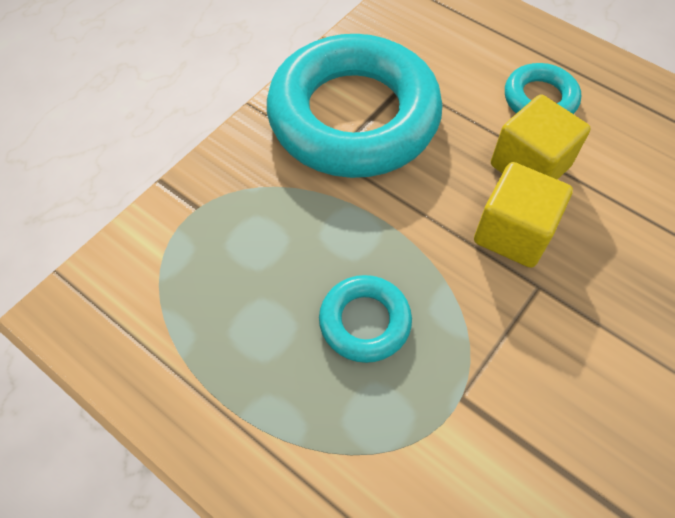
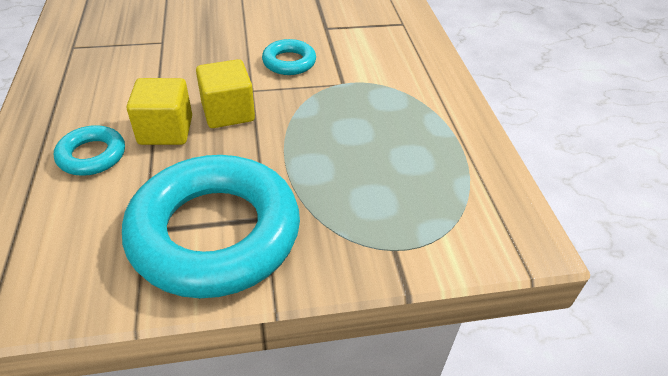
camera: 140 degrees left, 15 degrees down
(365, 322) = (353, 129): turquoise ring -> turquoise ring (289, 62)

